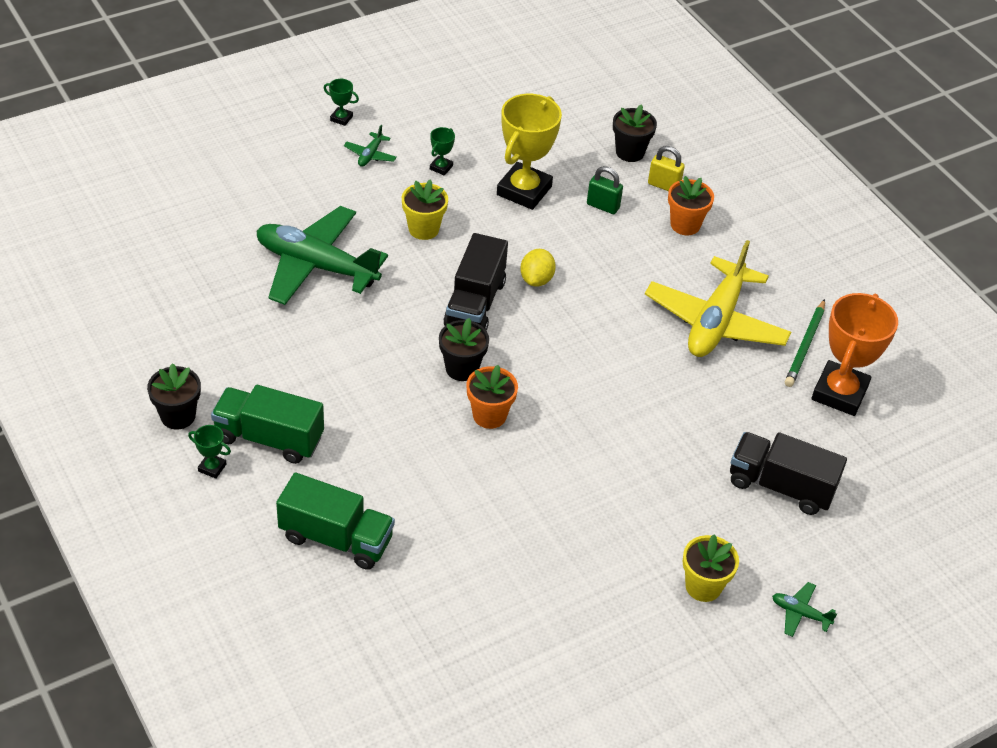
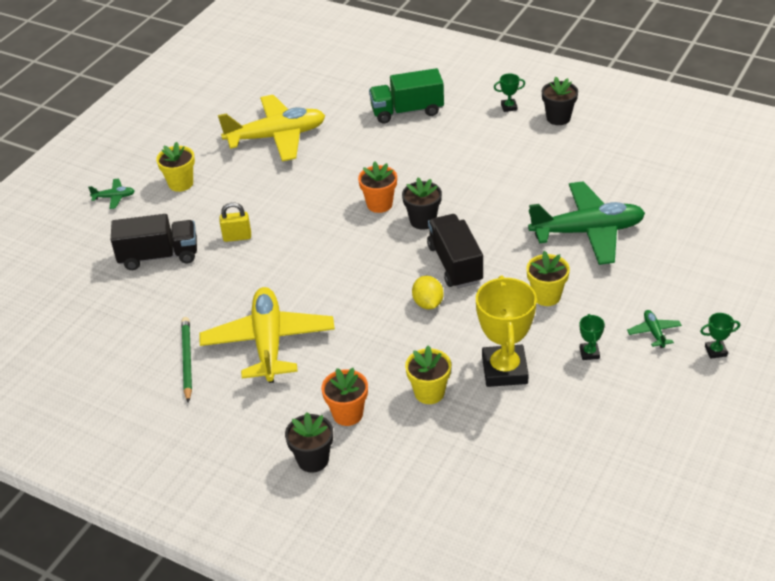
camera: 155 degrees right, 5 degrees down
(269, 438) = (495, 132): green truck -> none
(533, 596) = (276, 137): none -> yellow plane
(603, 206) = (429, 393): green padlock -> yellow flower pot
(630, 152) = (450, 462): black flower pot -> black flower pot (313, 460)
(664, 185) = (393, 443): yellow padlock -> yellow padlock (237, 237)
(839, 393) = (143, 337): orange trophy -> none

